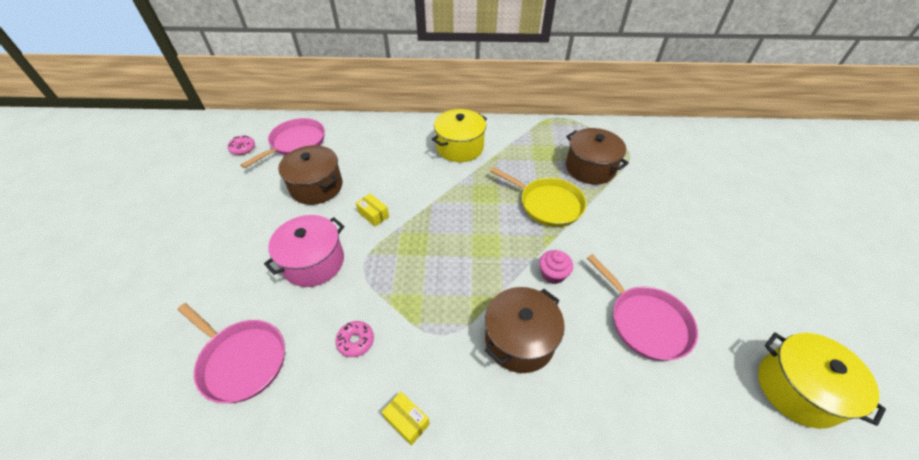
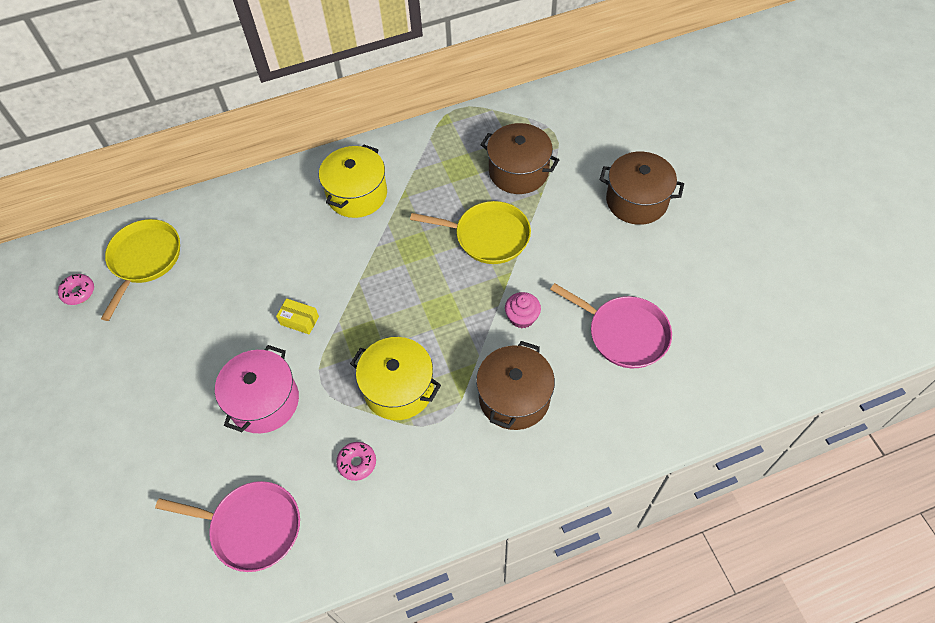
camera: 20 degrees left, 10 degrees up
(296, 143) = (144, 259): pink pan -> yellow pan
(316, 187) = (210, 310): brown pot -> brown pot (636, 201)
(406, 421) = (442, 511): yellow box -> none
(797, 389) = (763, 346): yellow pot -> yellow pot (398, 388)

